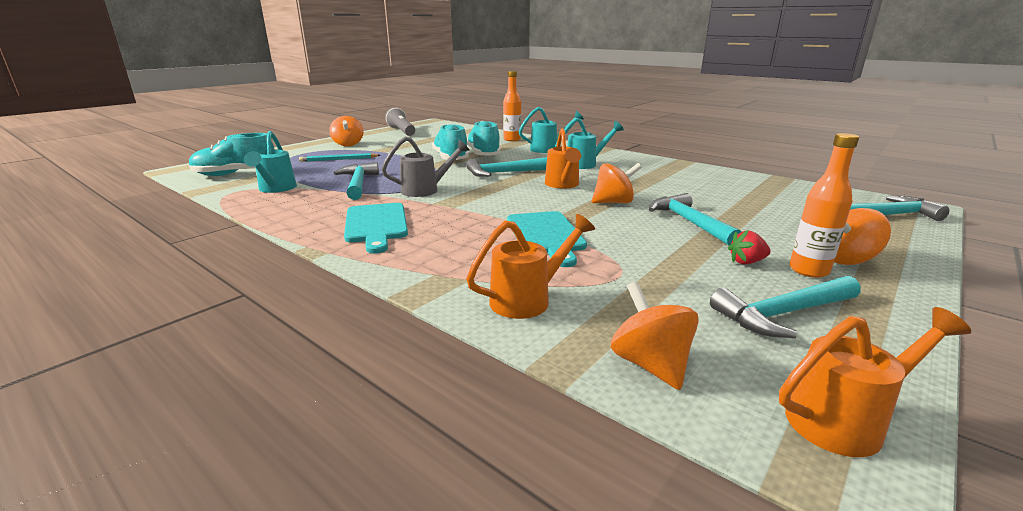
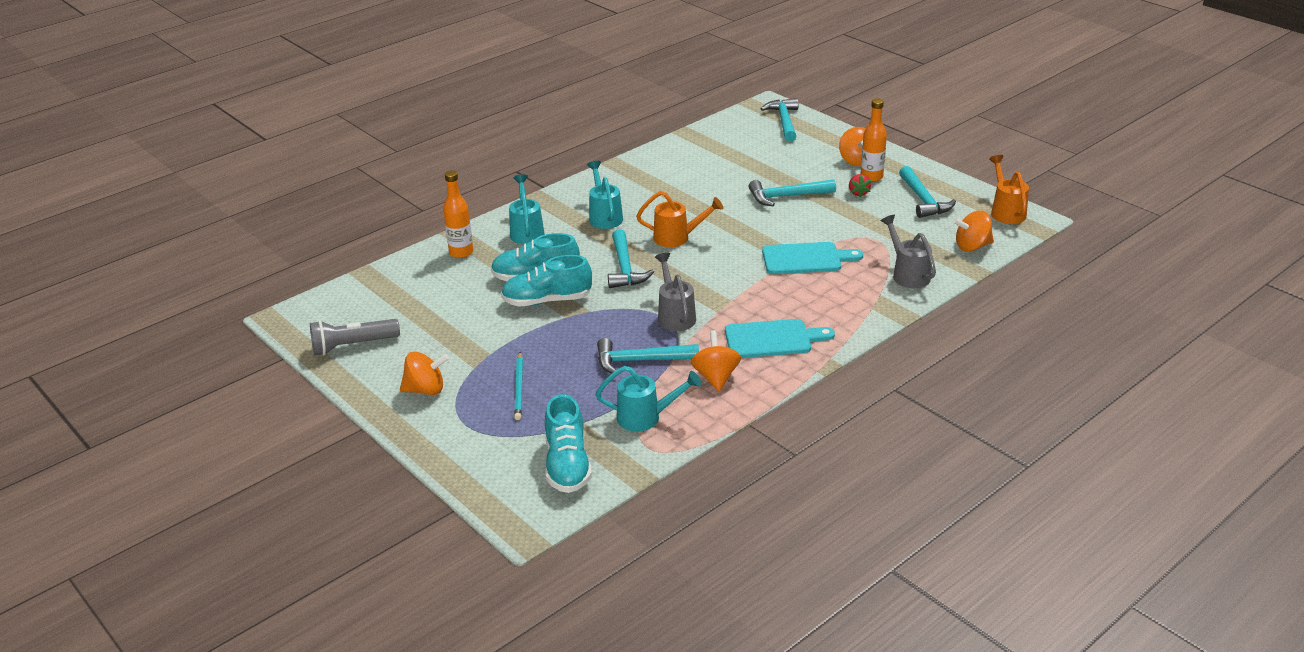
camera: 80 degrees left, 10 degrees up
(528, 299) = (908, 274): orange watering can -> grey watering can
(613, 202) = (734, 219): orange spinning top -> orange spinning top (716, 377)

